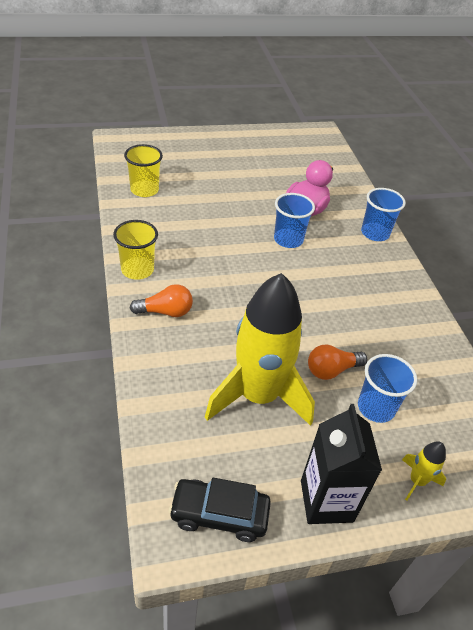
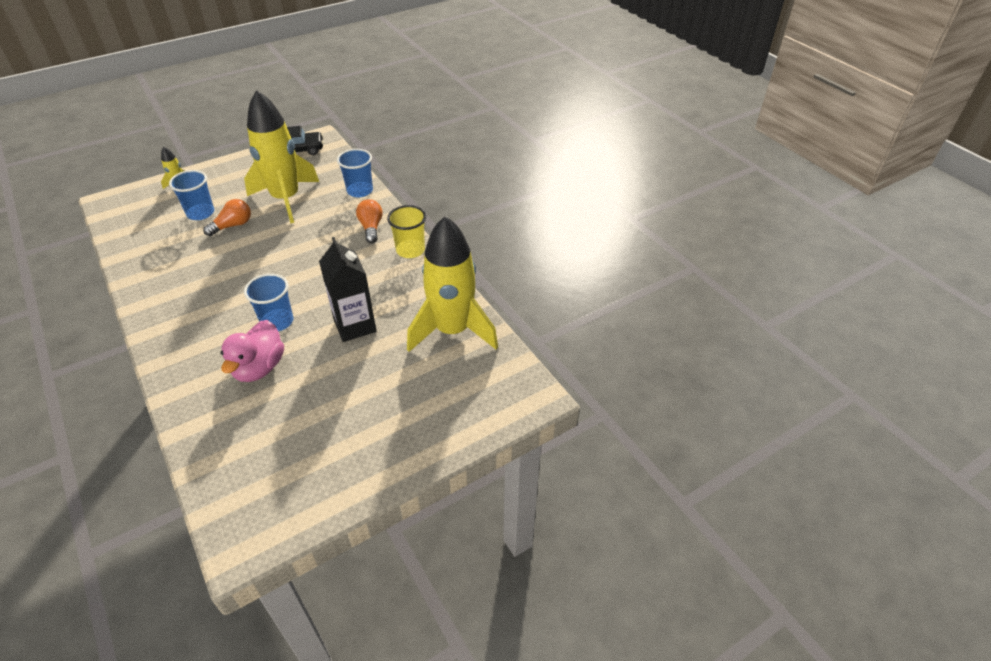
camera: 165 degrees right, 0 degrees up
(144, 190) = (453, 330): yellow cup -> yellow rocket
(165, 311) = (371, 228): orange light bulb -> orange light bulb turned 105 degrees clockwise
(326, 501) = (238, 167): black carton -> black carton (355, 325)
(375, 233) = (175, 362): blue cup -> blue cup (360, 191)

